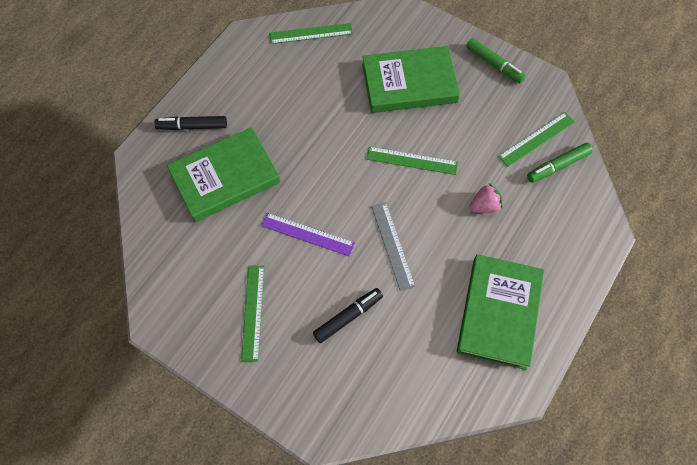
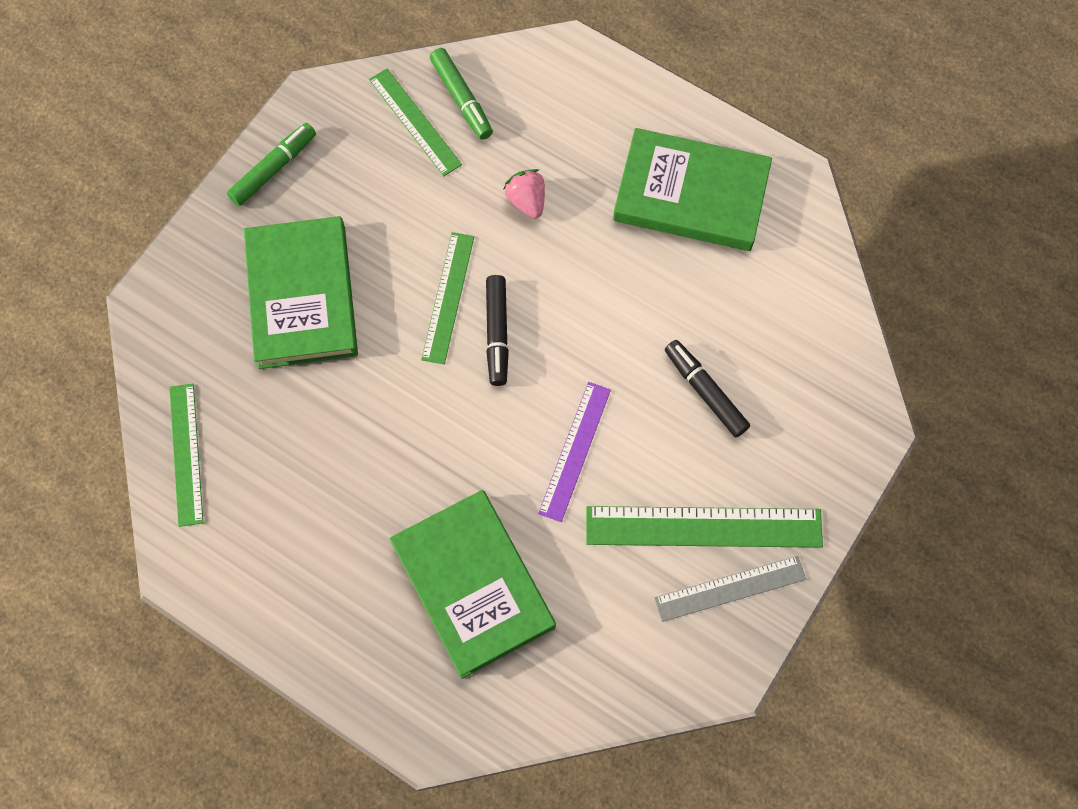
camera: 90 degrees left, 5 degrees up
(192, 126) = (371, 648): black marker -> black marker (497, 333)
(253, 312) = (703, 527): green ruler -> green ruler, size x1.57
(392, 245) = (592, 328): grey ruler -> grey ruler (730, 588)

